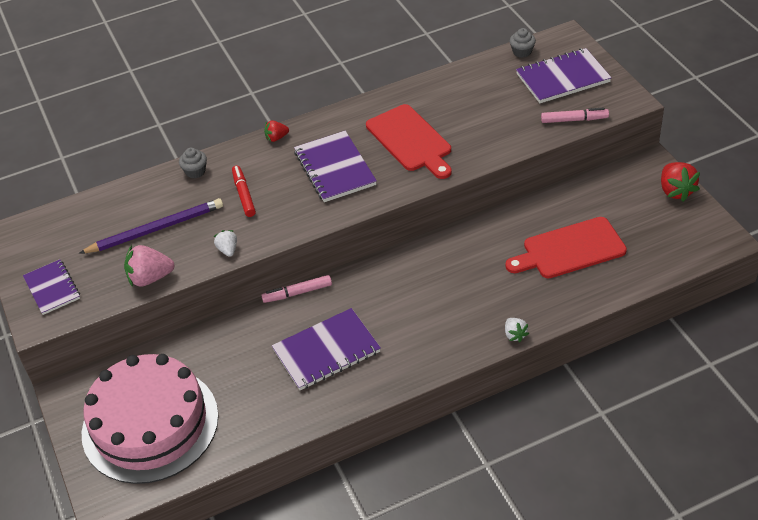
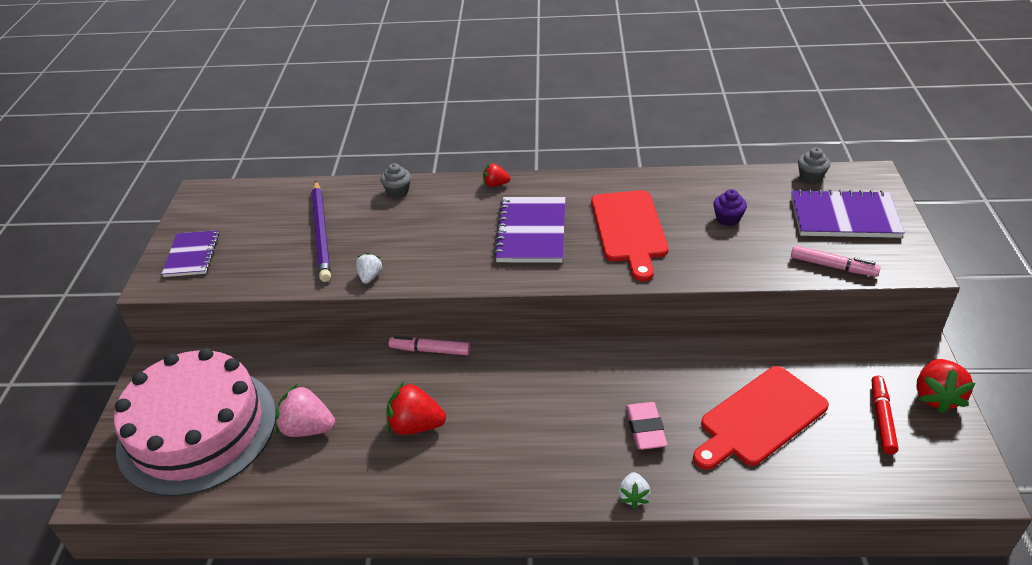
camera: 25 degrees right, 5 degrees down
(150, 278) = (280, 277): pink strawberry -> pink strawberry (307, 428)
(156, 229) = (322, 233): purple pencil -> purple pencil turned 75 degrees clockwise
(244, 195) = (425, 228): red marker -> red marker (881, 418)
(326, 351) = (416, 425): purple notebook -> red strawberry
(480, 107) = (728, 219): none -> purple cupcake
(496, 287) = (645, 429): none -> pink eraser
(570, 249) = (760, 418): red cutting board -> red cutting board turned 45 degrees counterclockwise

